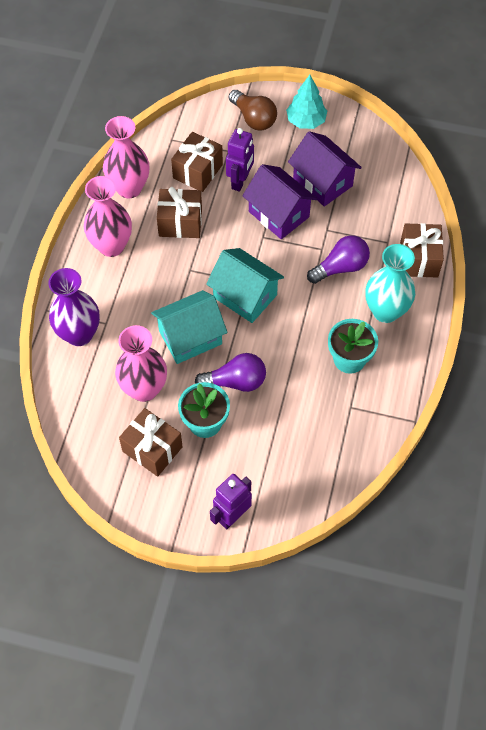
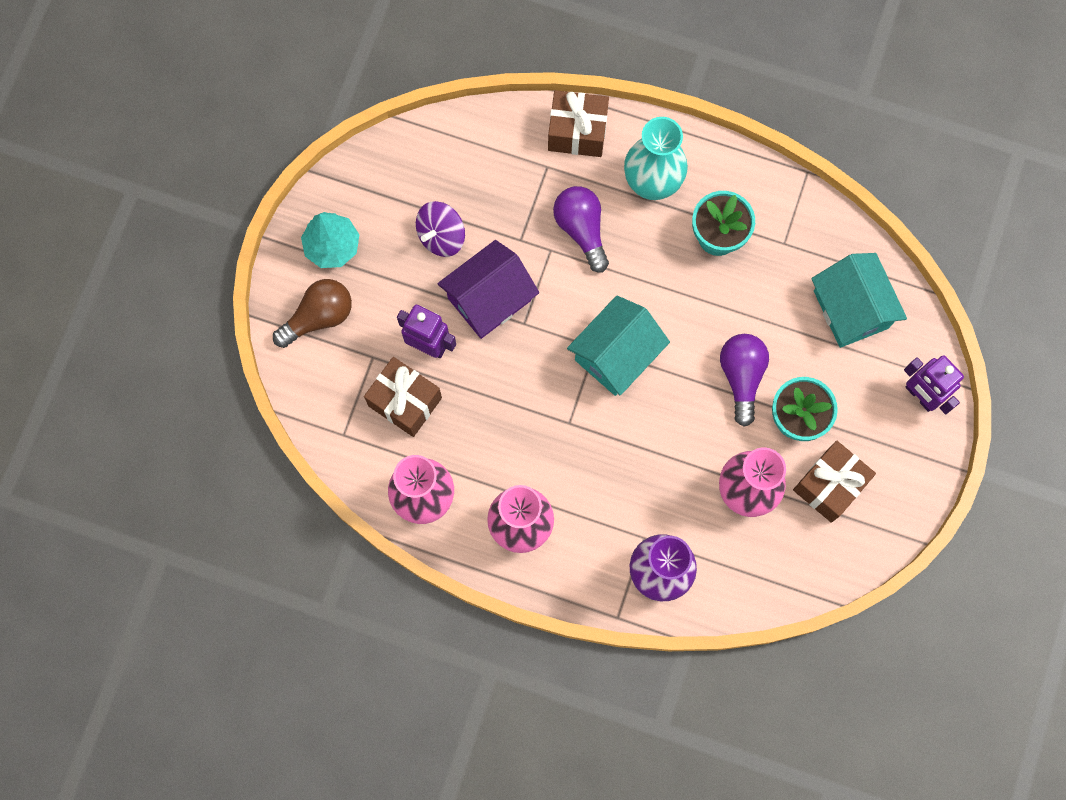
camera: 85 degrees left, 15 degrees up
(180, 223) = (491, 431): brown gift -> none
(190, 337) = (673, 429): turquoise house -> turquoise house (851, 309)
(322, 182) = (441, 236): purple house -> purple spinning top

